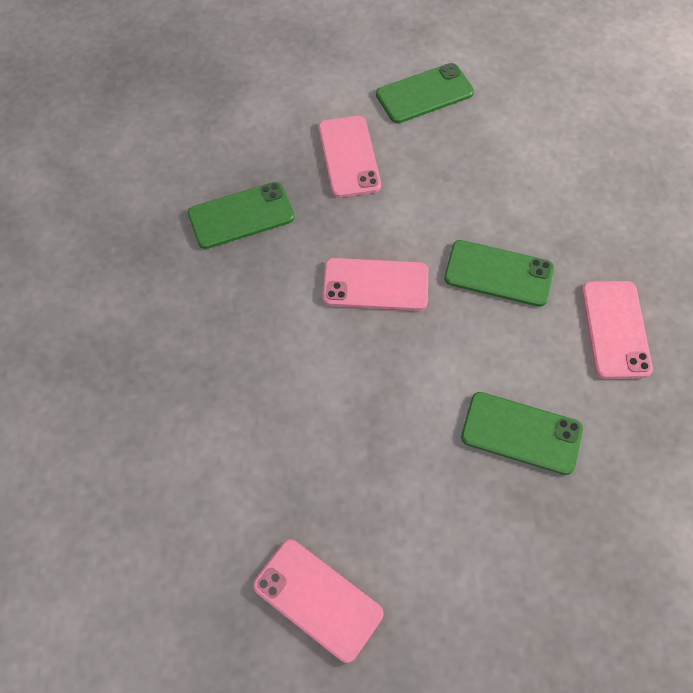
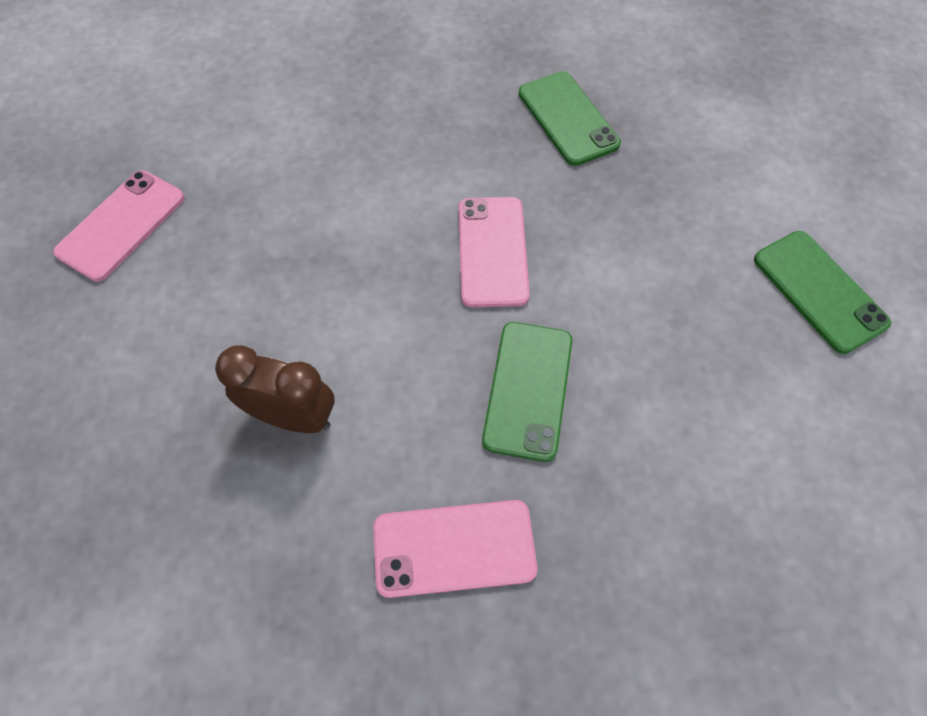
camera: 85 degrees right, 0 degrees up
(349, 156) = (681, 211): pink phone -> none
(521, 433) = (294, 417): green phone -> brown clock

